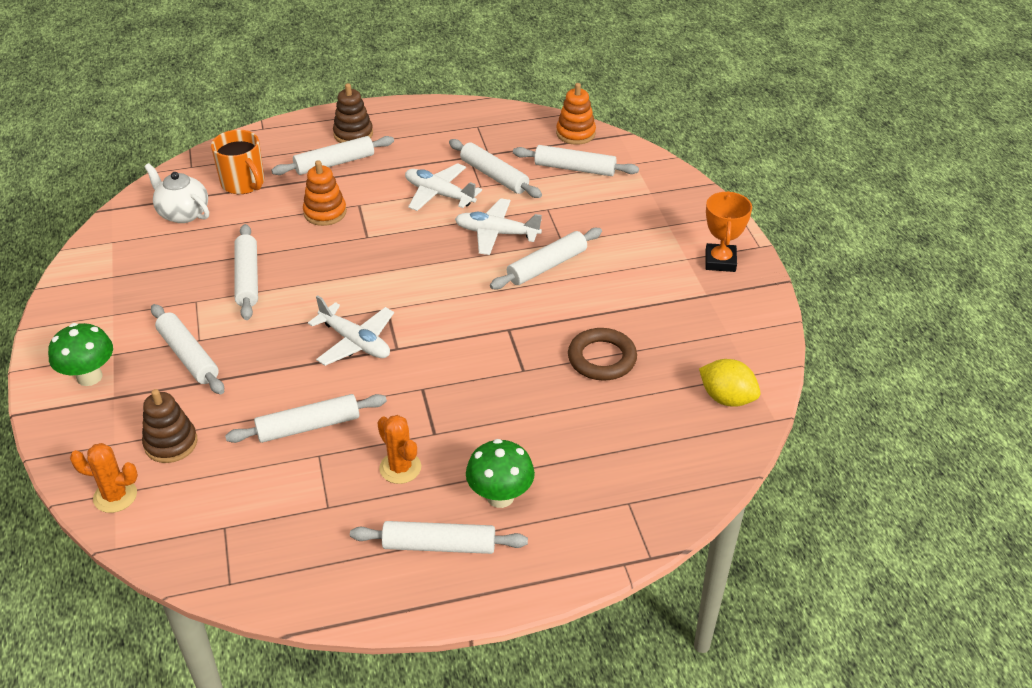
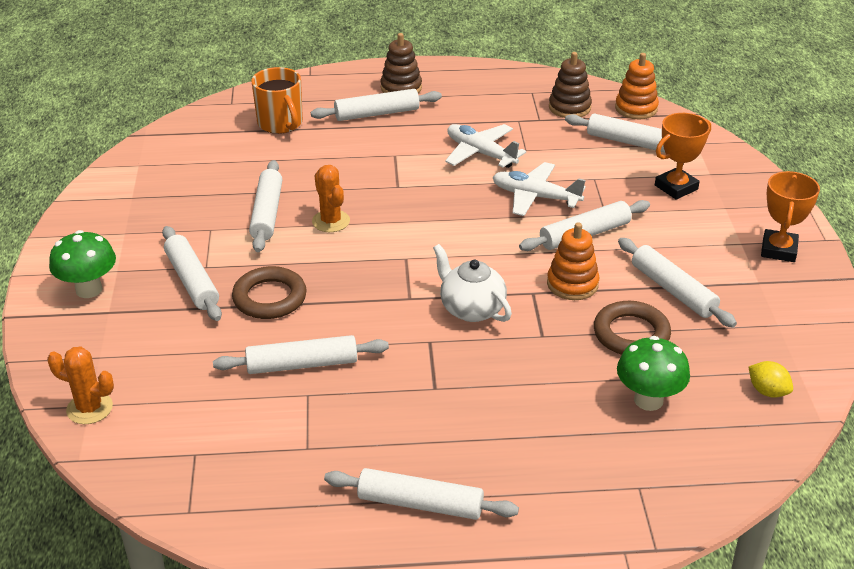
camera: 10 degrees right, 5 degrees down
(171, 443) = (157, 364): brown stacking toy -> brown stacking toy (569, 107)
(183, 213) = (214, 145): white teapot -> white teapot (471, 309)
(266, 364) = (269, 298): none -> brown ring
(325, 212) = (358, 159): orange stacking toy -> orange stacking toy (572, 284)
(355, 342) = (366, 287): white plane -> none
(400, 468) = (392, 418): orange cactus -> orange cactus (331, 221)
(494, 176) = (542, 141): white rolling pin -> white rolling pin (673, 290)
(500, 497) = (496, 462): green mushroom -> green mushroom (648, 400)
(622, 210) = (676, 187): none -> orange trophy
(727, 398) = (767, 391): yellow lemon -> yellow lemon, size x0.66

